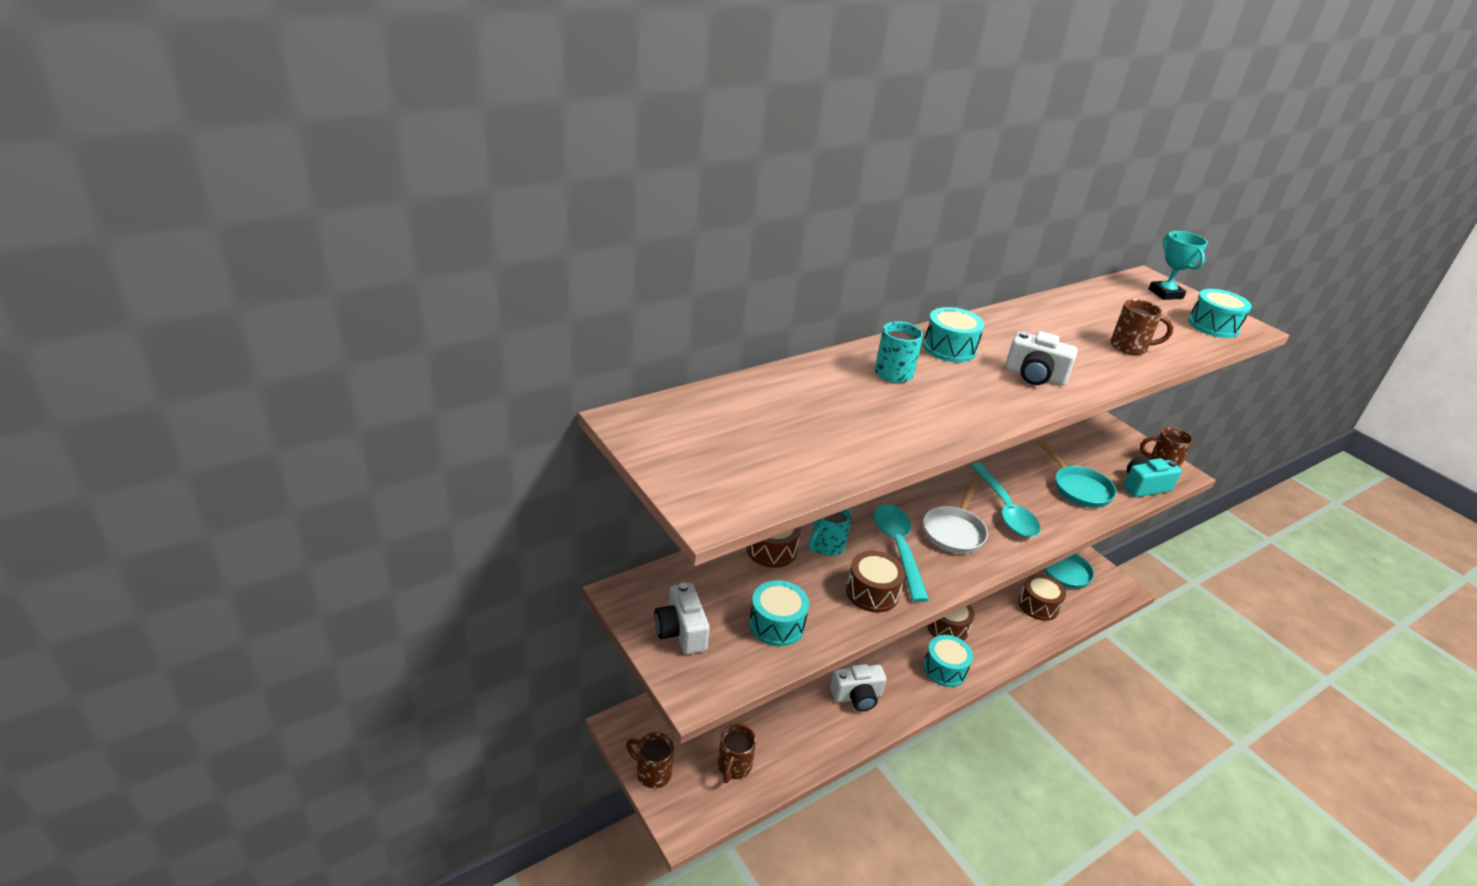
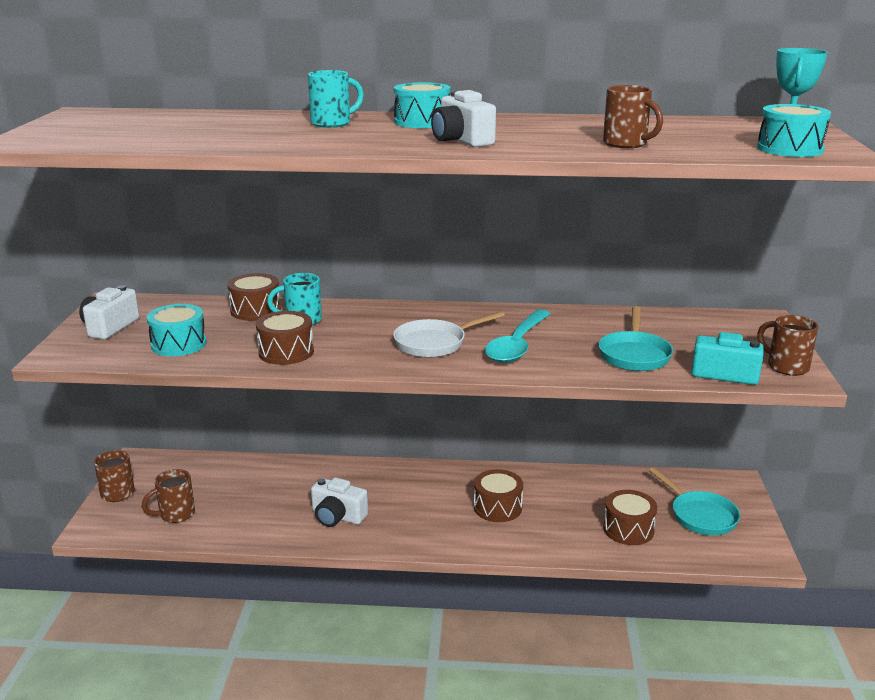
camera: 40 degrees right, 10 degrees down
(898, 548) = (360, 338): turquoise spoon -> none
(944, 669) = (448, 533): turquoise drum -> none

